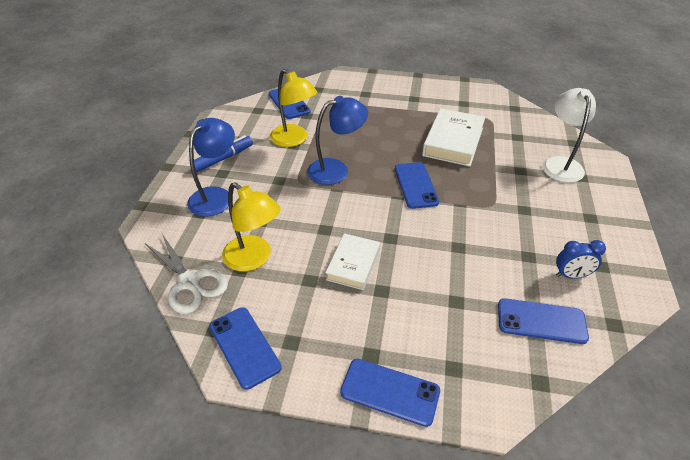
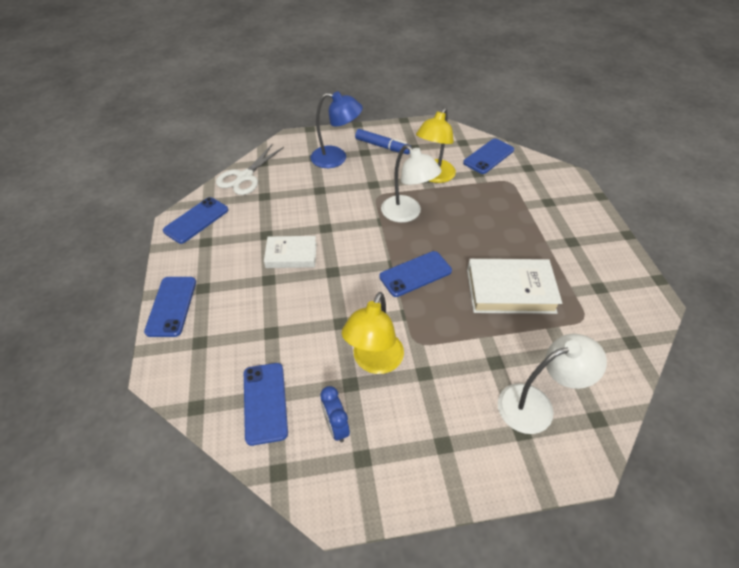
camera: 70 degrees right, 5 degrees up
(254, 259) = (277, 199): yellow lamp -> yellow lamp (374, 362)
(336, 169) = (407, 214): blue lamp -> white lamp

